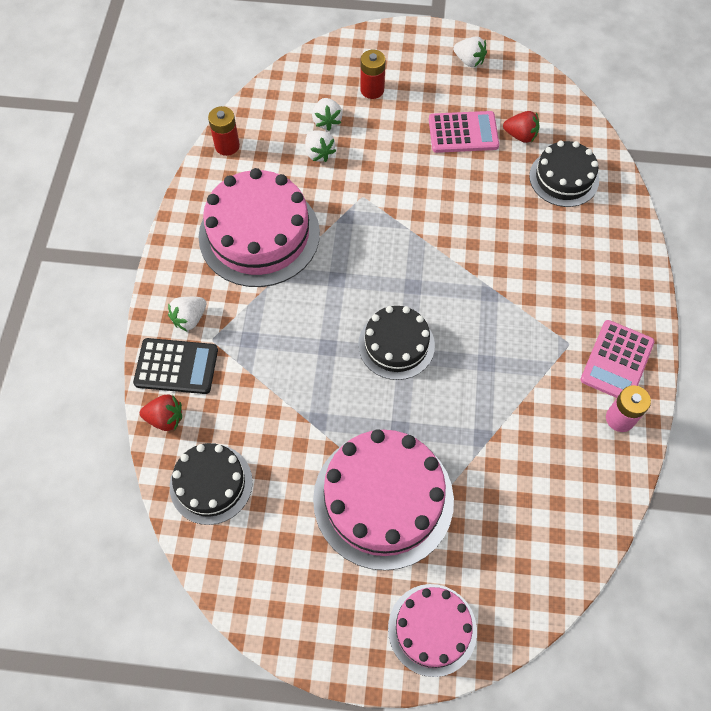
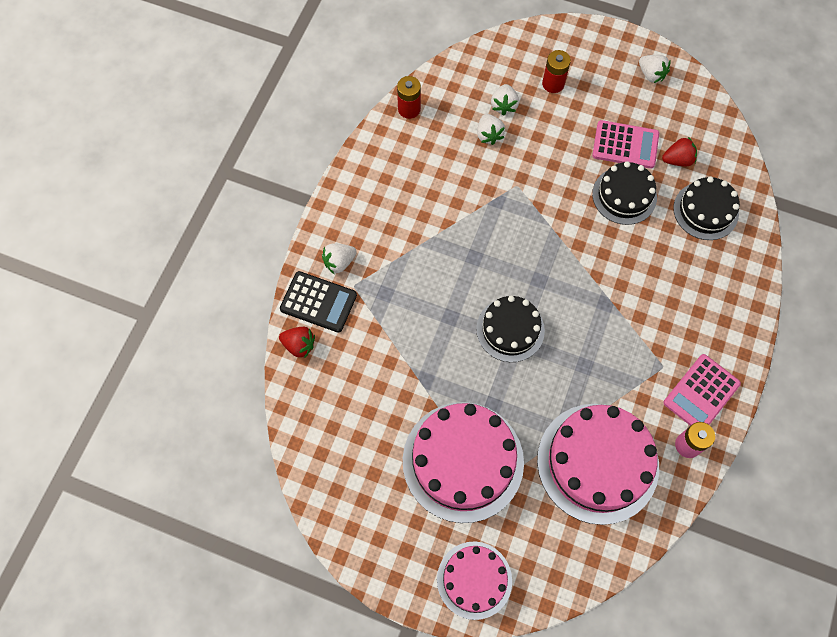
camera: 15 degrees right, 5 degrees up
(211, 484) = (323, 411): black cake -> black cake (624, 195)
(259, 234) = (417, 200): pink cake -> pink cake (597, 463)
(520, 136) = (677, 160): red strawberry -> red strawberry turned 45 degrees counterclockwise

